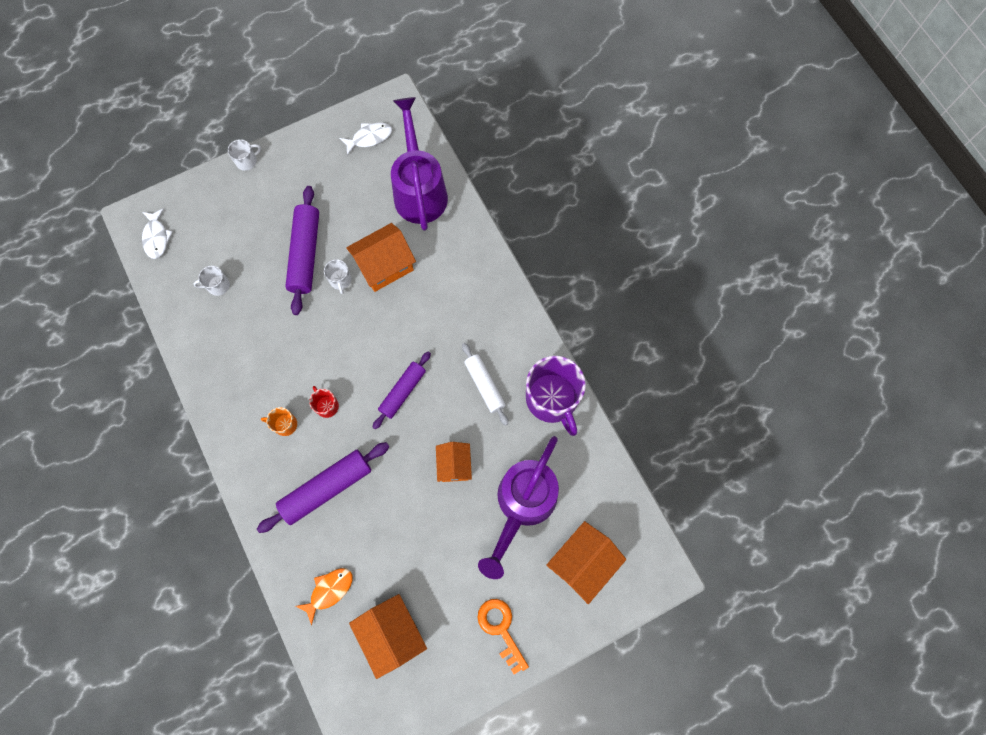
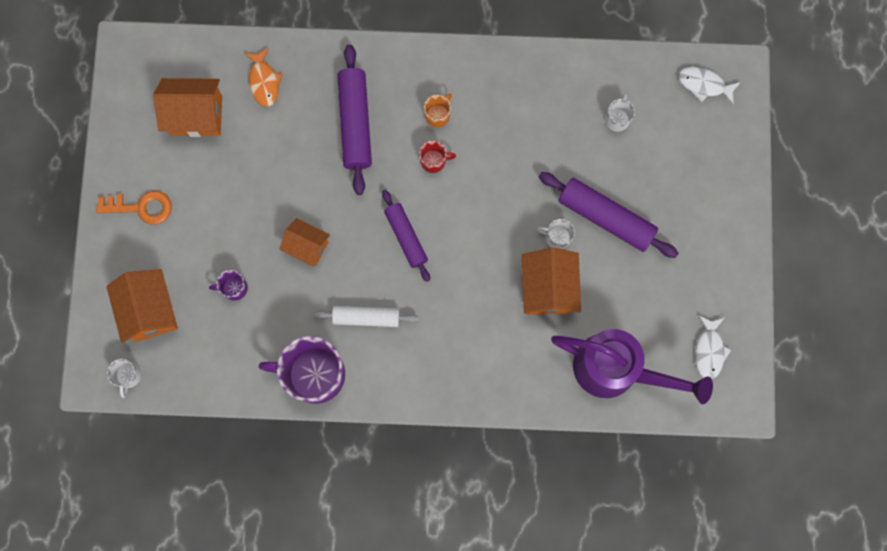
camera: 120 degrees right, 5 degrees up
(247, 161) = (748, 210): white mug -> white mug (128, 376)
(522, 504) = (234, 288): purple watering can -> purple mug

